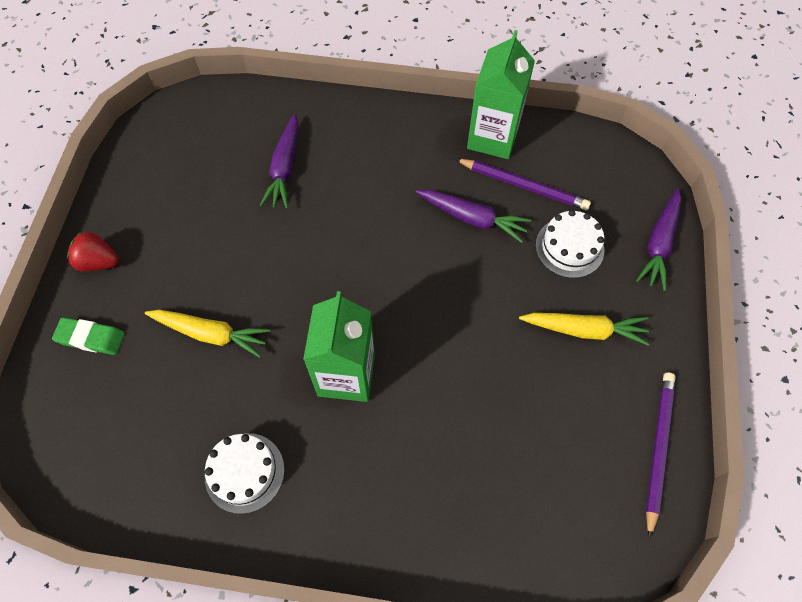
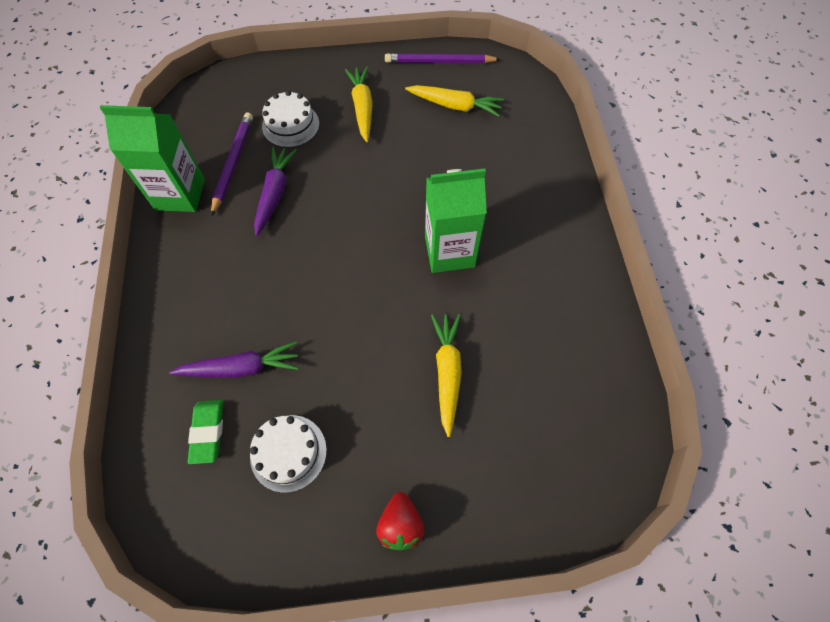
camera: 105 degrees left, 0 degrees up
(91, 338) = (488, 489): green eraser -> green eraser (208, 432)
(244, 472) = (556, 301): white cake -> white cake (288, 453)
(569, 446) = (455, 106): none -> yellow carrot
(659, 244) = (275, 73): purple carrot -> none

